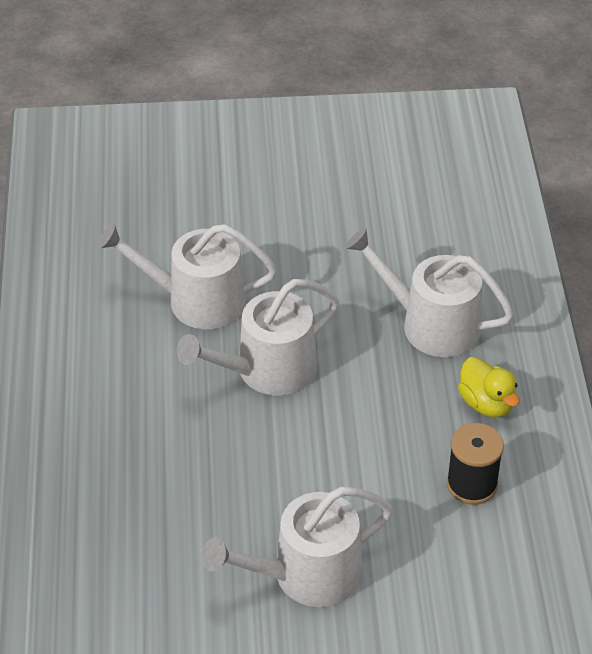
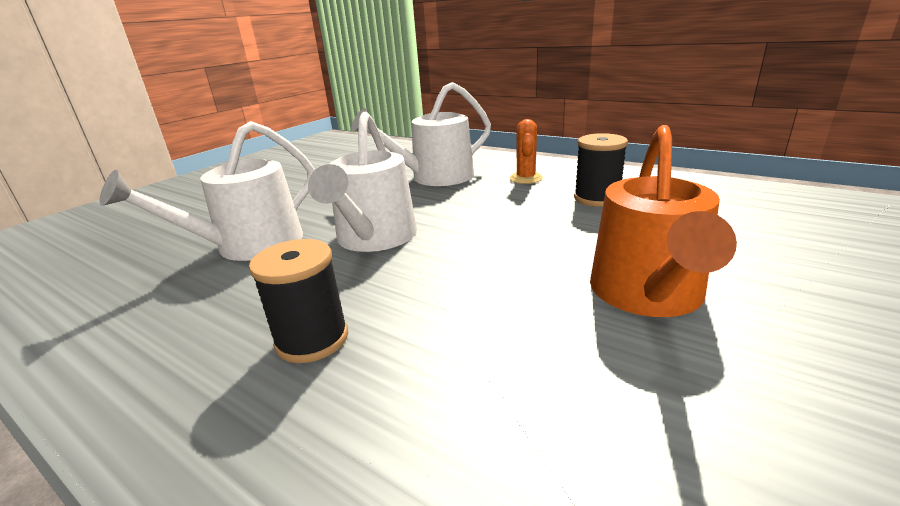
camera: 50 degrees left, 20 degrees down
(131, 431) = (312, 339): none -> black spool
(307, 574) = (647, 294): white watering can -> orange watering can
(486, 403) = (526, 178): yellow duck -> orange cactus

